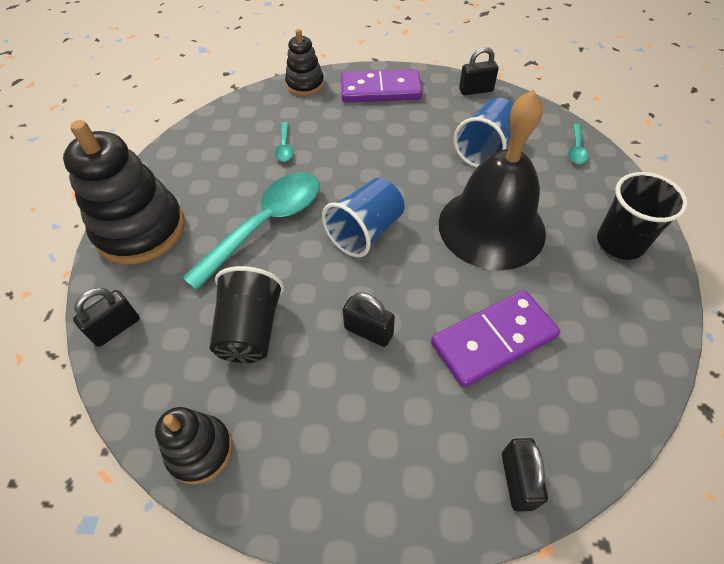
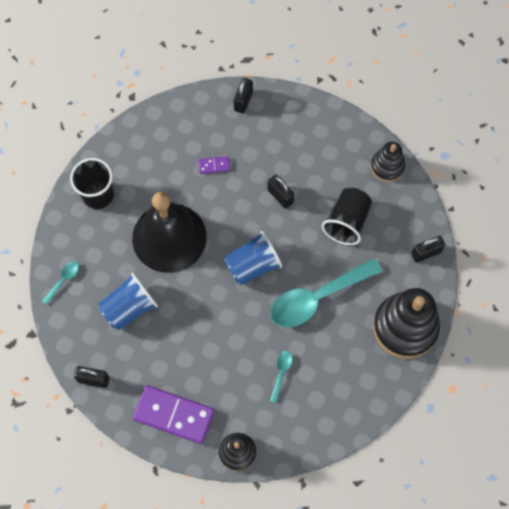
camera: 160 degrees left, 15 degrees up
(493, 340) = (214, 165): purple domino -> purple domino, size x0.45

